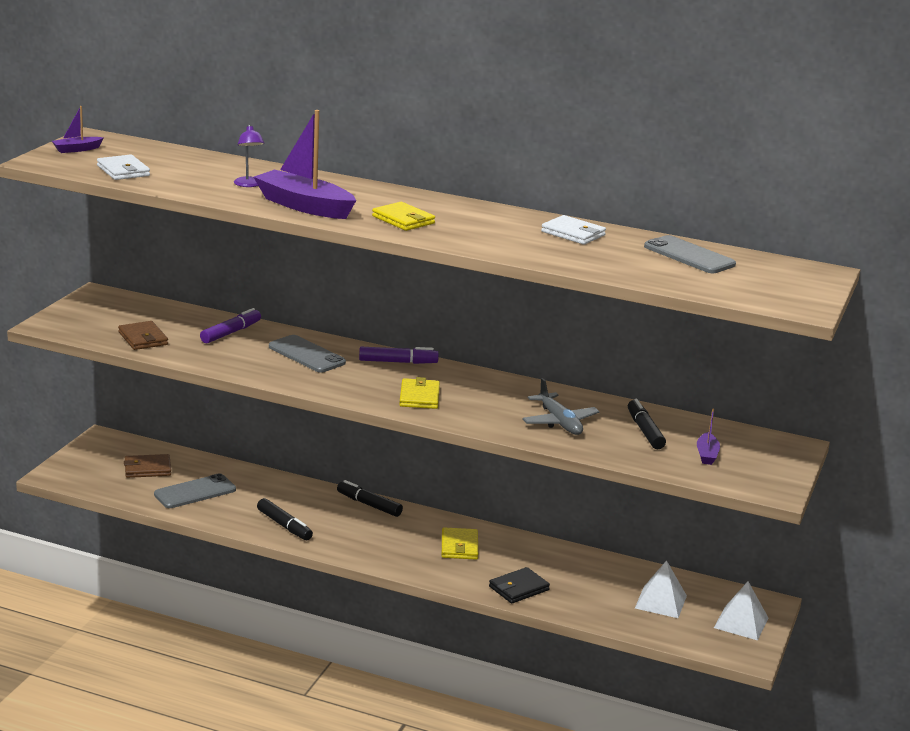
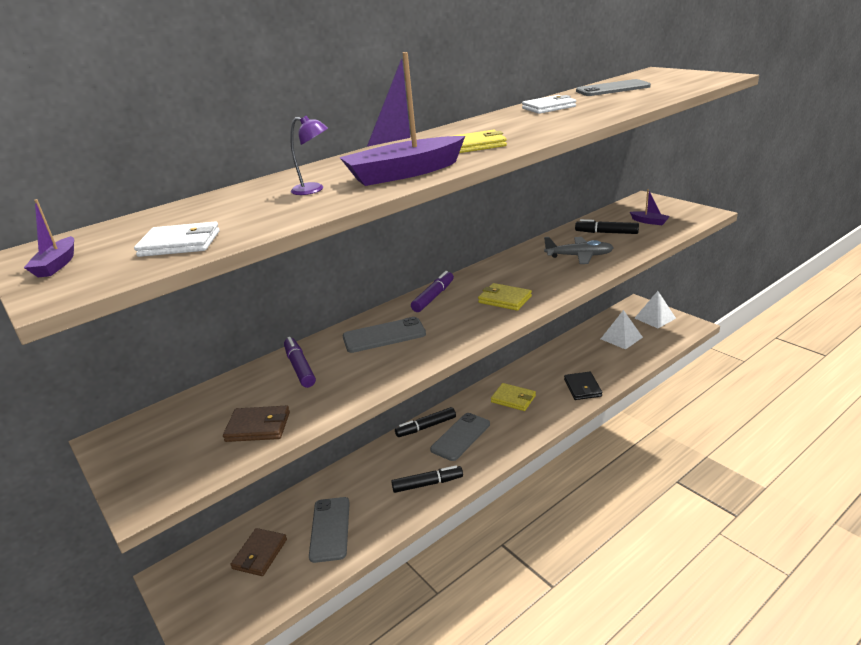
camera: 55 degrees left, 5 degrees up
(368, 528) = (460, 437): none -> grey phone

